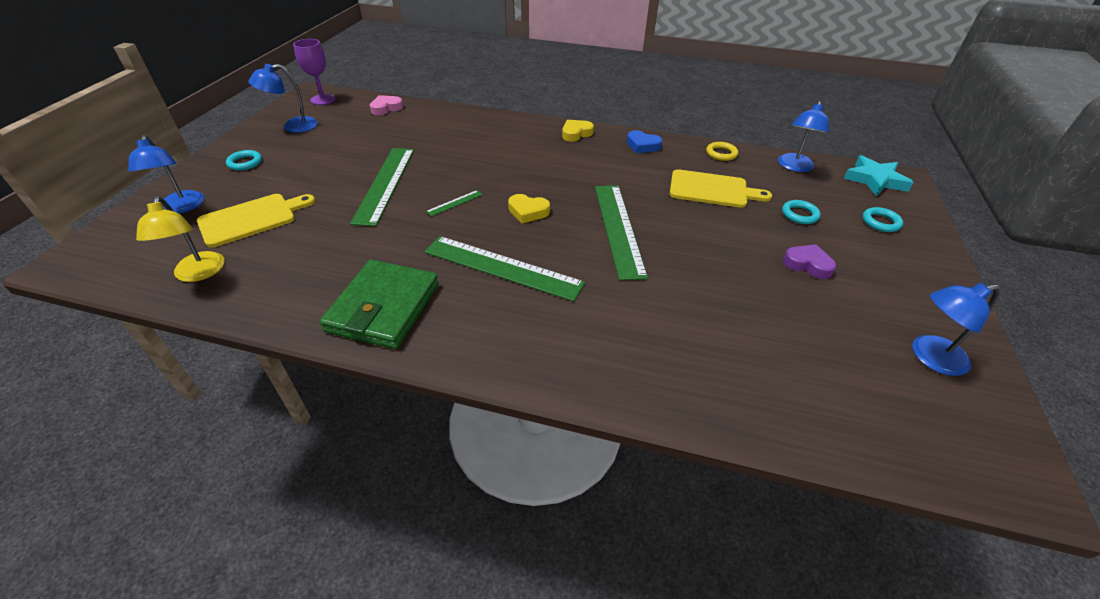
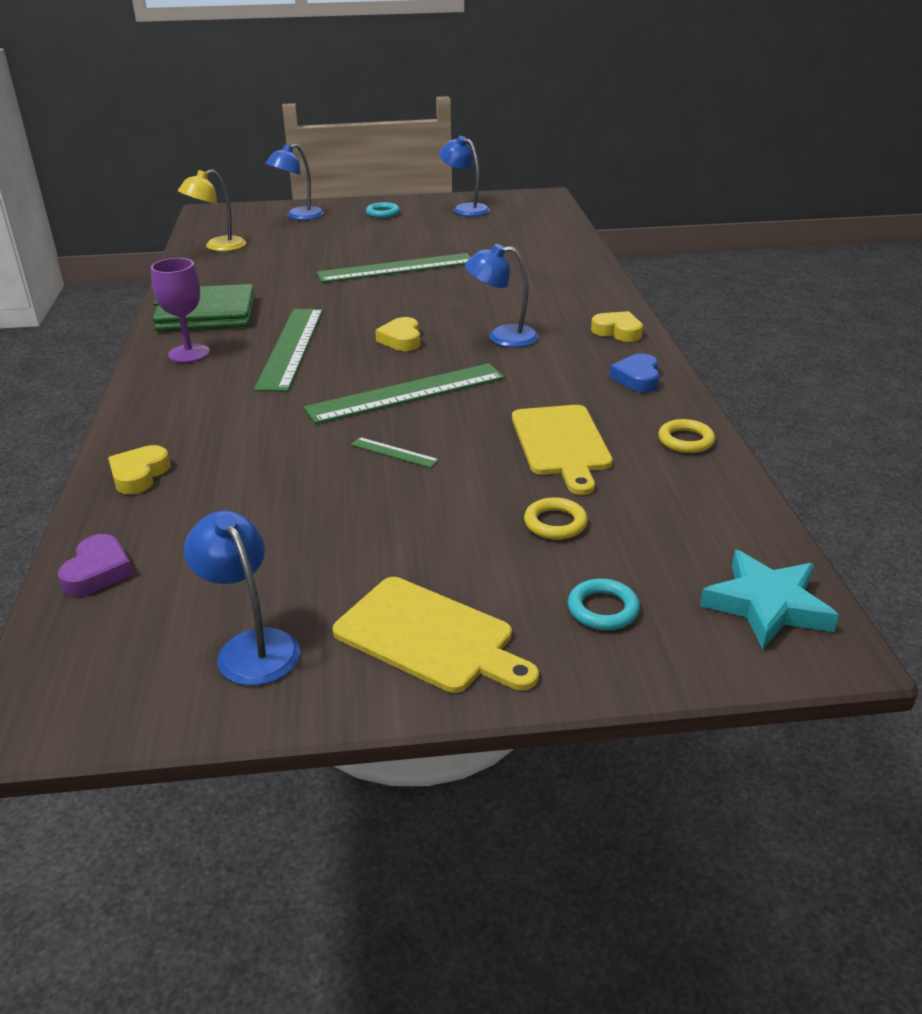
camera: 70 degrees right, 10 degrees down
(252, 219) = (299, 240): yellow cutting board -> yellow cutting board (430, 636)
(323, 99) = (534, 203): purple goblet -> purple goblet (189, 353)
(386, 108) = (551, 230): pink heart -> none
(454, 203) = (388, 303): green ruler -> green ruler (394, 452)
(698, 392) = (139, 475): none -> yellow heart
(794, 167) = (717, 511): blue lamp -> blue lamp (502, 337)
(799, 214) = (555, 523): turquoise ring -> yellow ring
(807, 264) = (418, 535): purple heart -> purple heart (98, 571)

